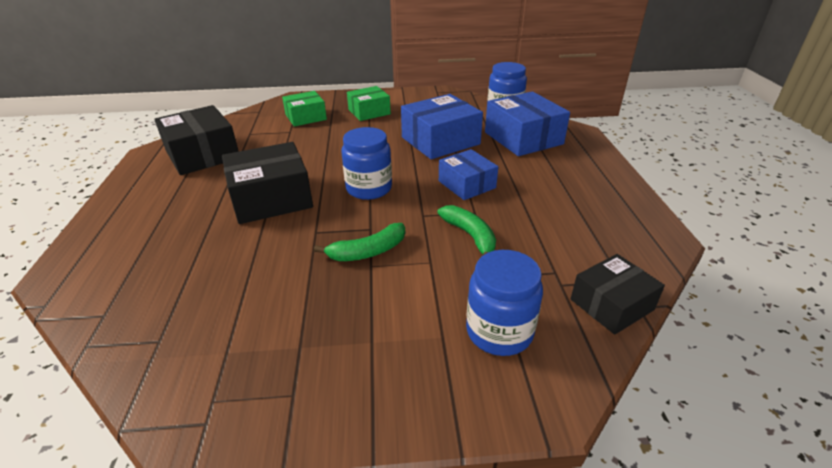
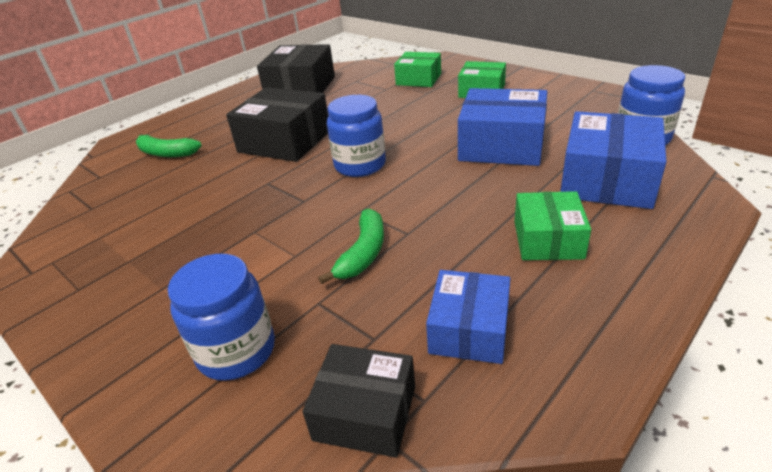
camera: 50 degrees right, 0 degrees up
(368, 251) = (271, 219): green banana -> green banana (166, 153)
(466, 184) = (448, 202): blue box -> blue box (469, 329)
(546, 179) = (548, 239): none -> green box

